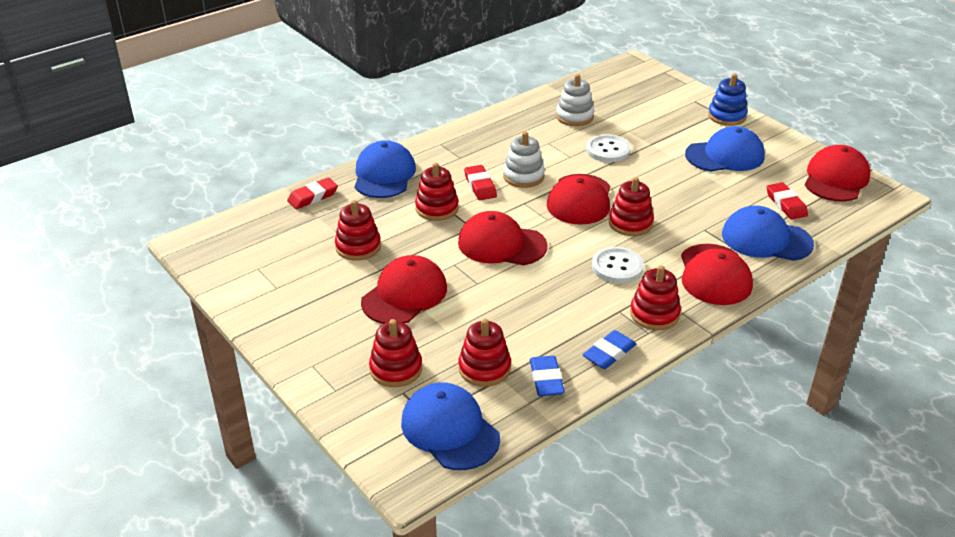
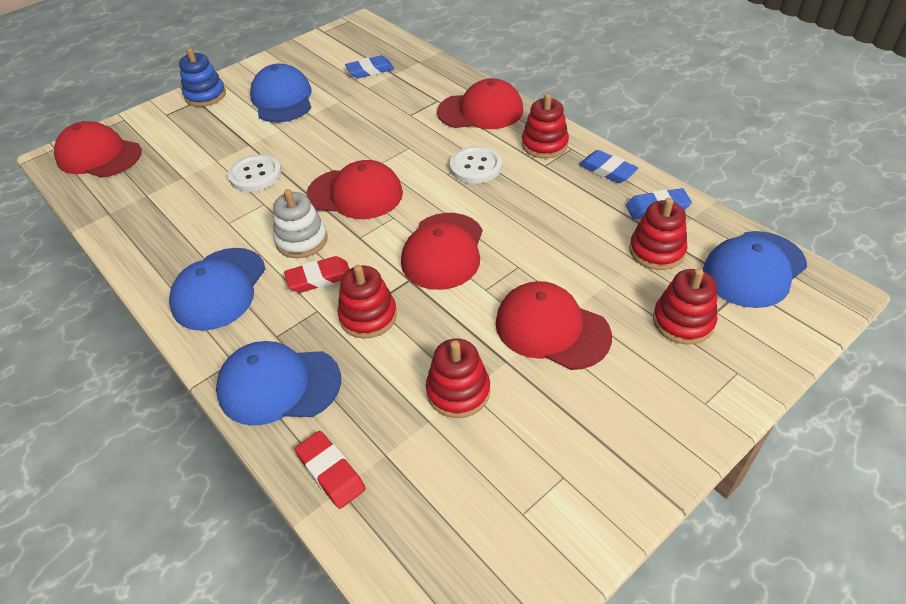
camera: 90 degrees left, 10 degrees up
(574, 116) = (171, 202): white stacking toy -> none
(630, 223) = (400, 158): red stacking toy -> none
(766, 239) = (424, 83): blue cap -> blue cap (219, 289)
(786, 204) = (370, 70): red eraser -> blue eraser
(836, 179) = (331, 44): red cap -> red cap (99, 155)

